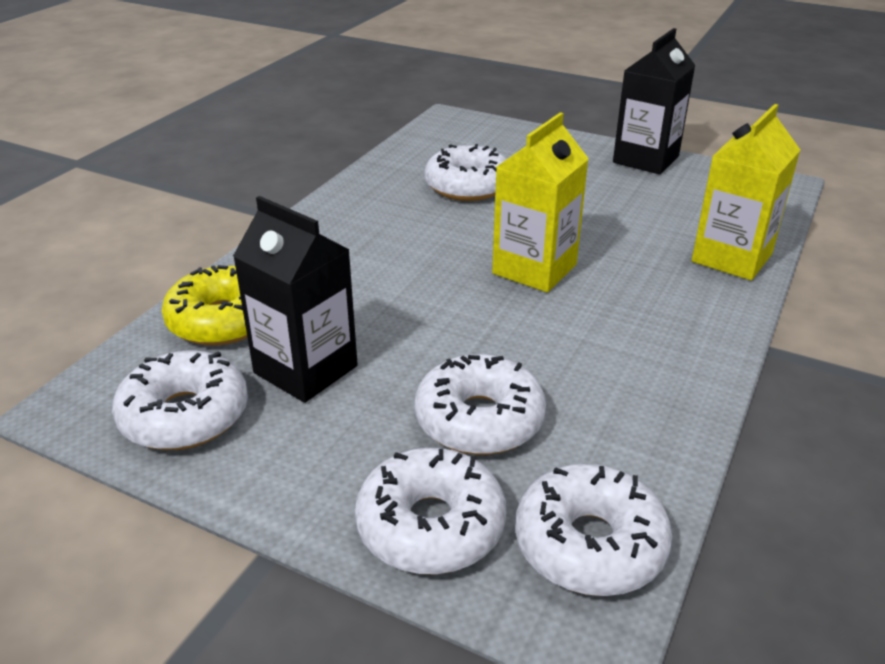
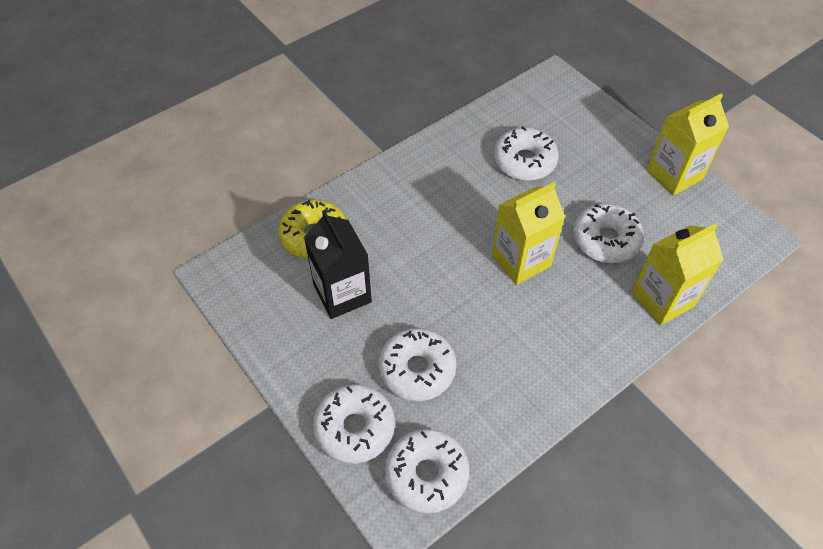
camera: 25 degrees right, 20 degrees up
(185, 415) = (267, 303): white donut -> white donut (605, 240)
(645, 159) = (674, 174): black carton -> yellow carton

